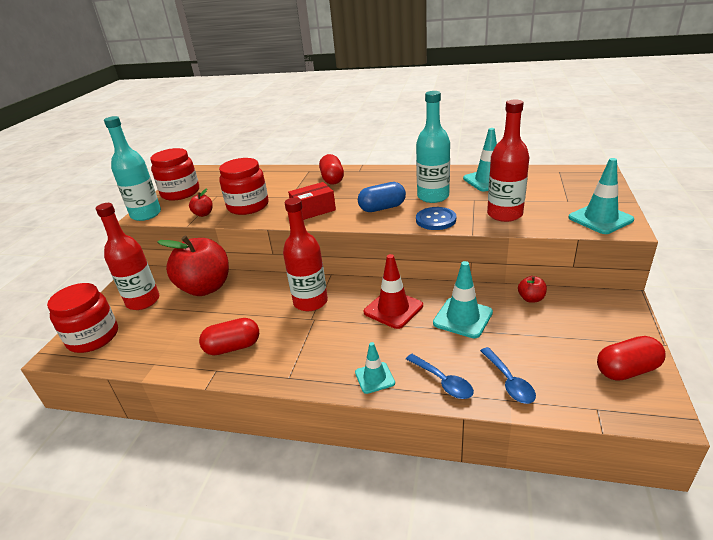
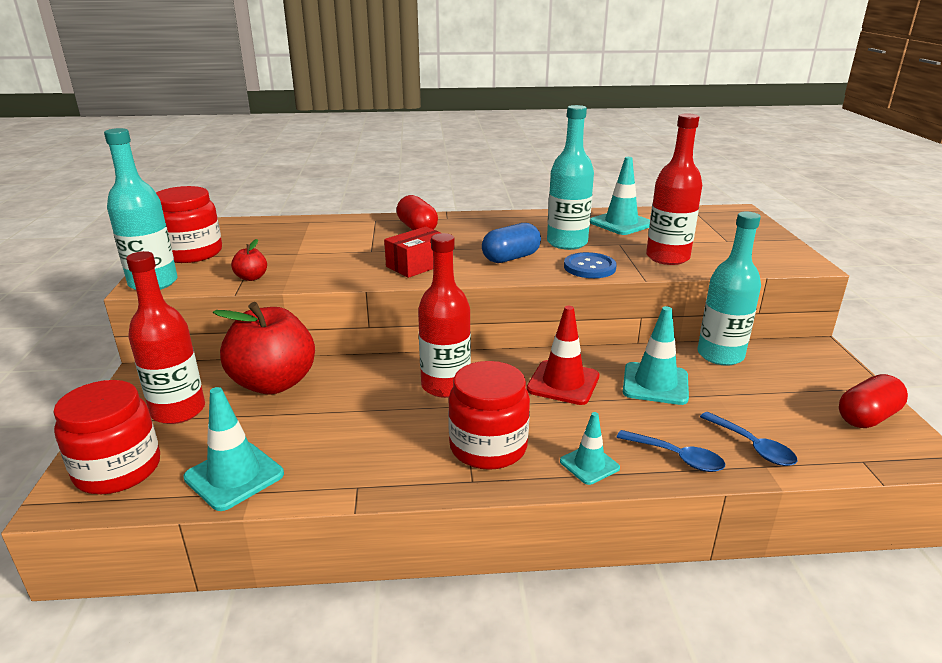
camera: 20 degrees left, 5 degrees down
(233, 347) = (365, 454): red capsule -> none
(248, 206) = (315, 264): red jar -> red jar (488, 447)
(531, 298) = (720, 355): red apple -> turquoise bottle
(600, 219) = (775, 256): turquoise traffic cone -> turquoise traffic cone (234, 476)

